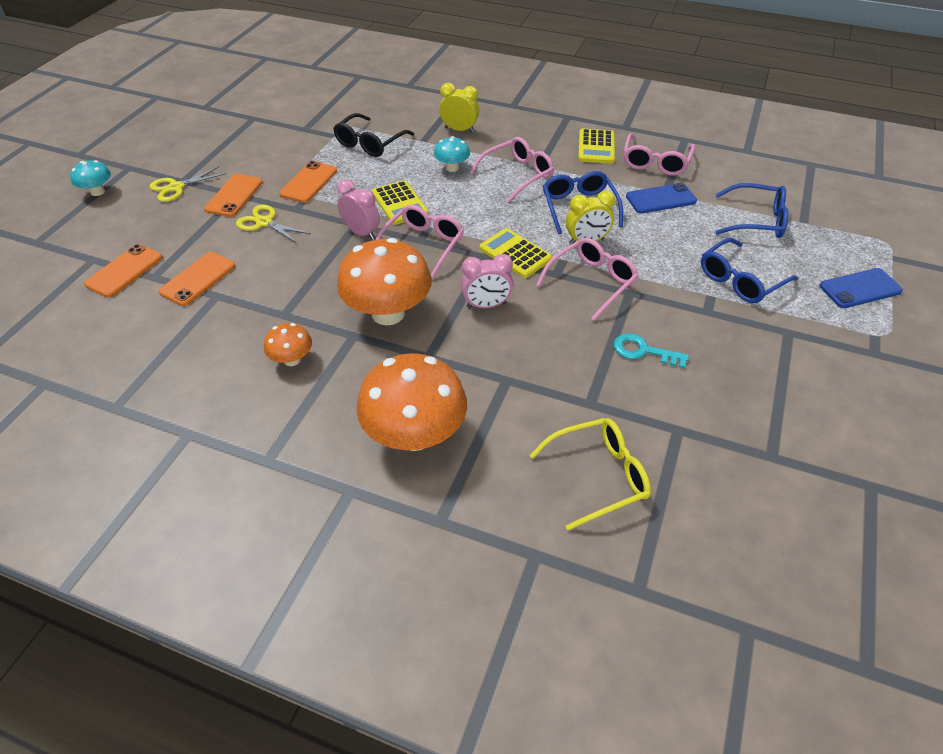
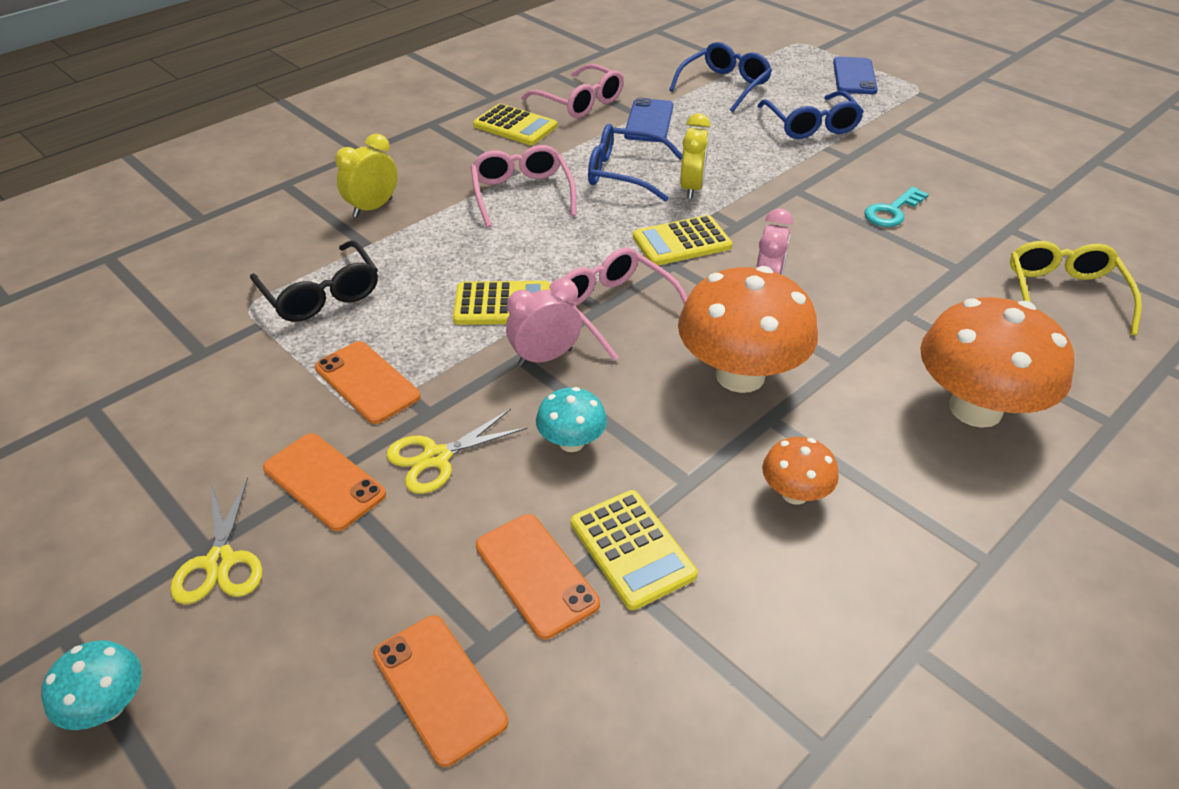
camera: 65 degrees left, 5 degrees down
(226, 306) = (632, 549): none -> yellow calculator
(452, 168) = (458, 238): turquoise mushroom -> turquoise mushroom (571, 442)
(591, 282) = (766, 207): pink glasses -> none

